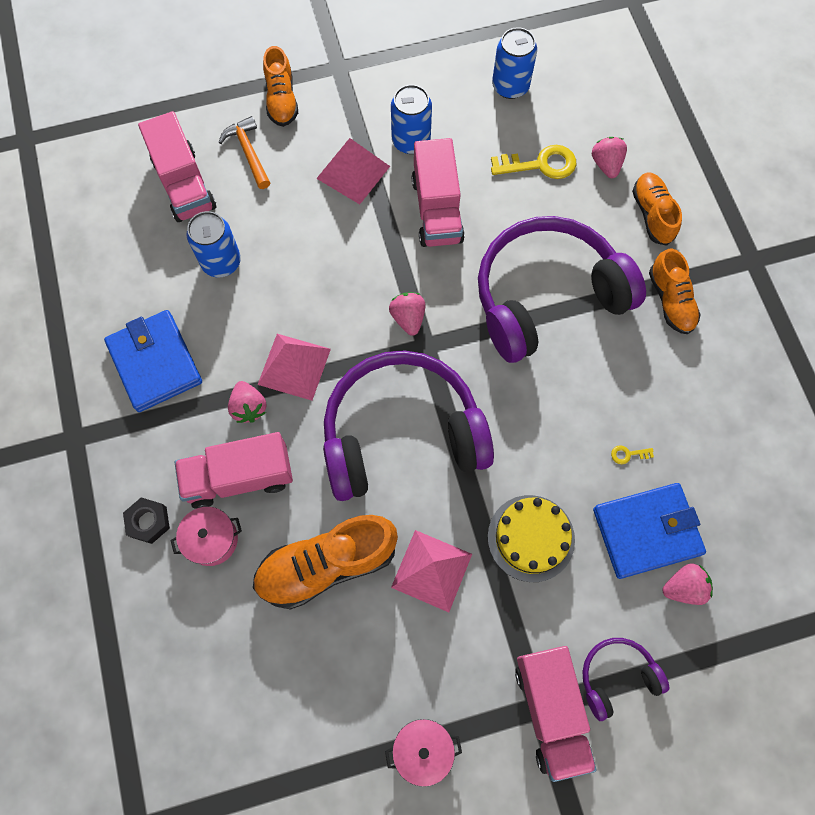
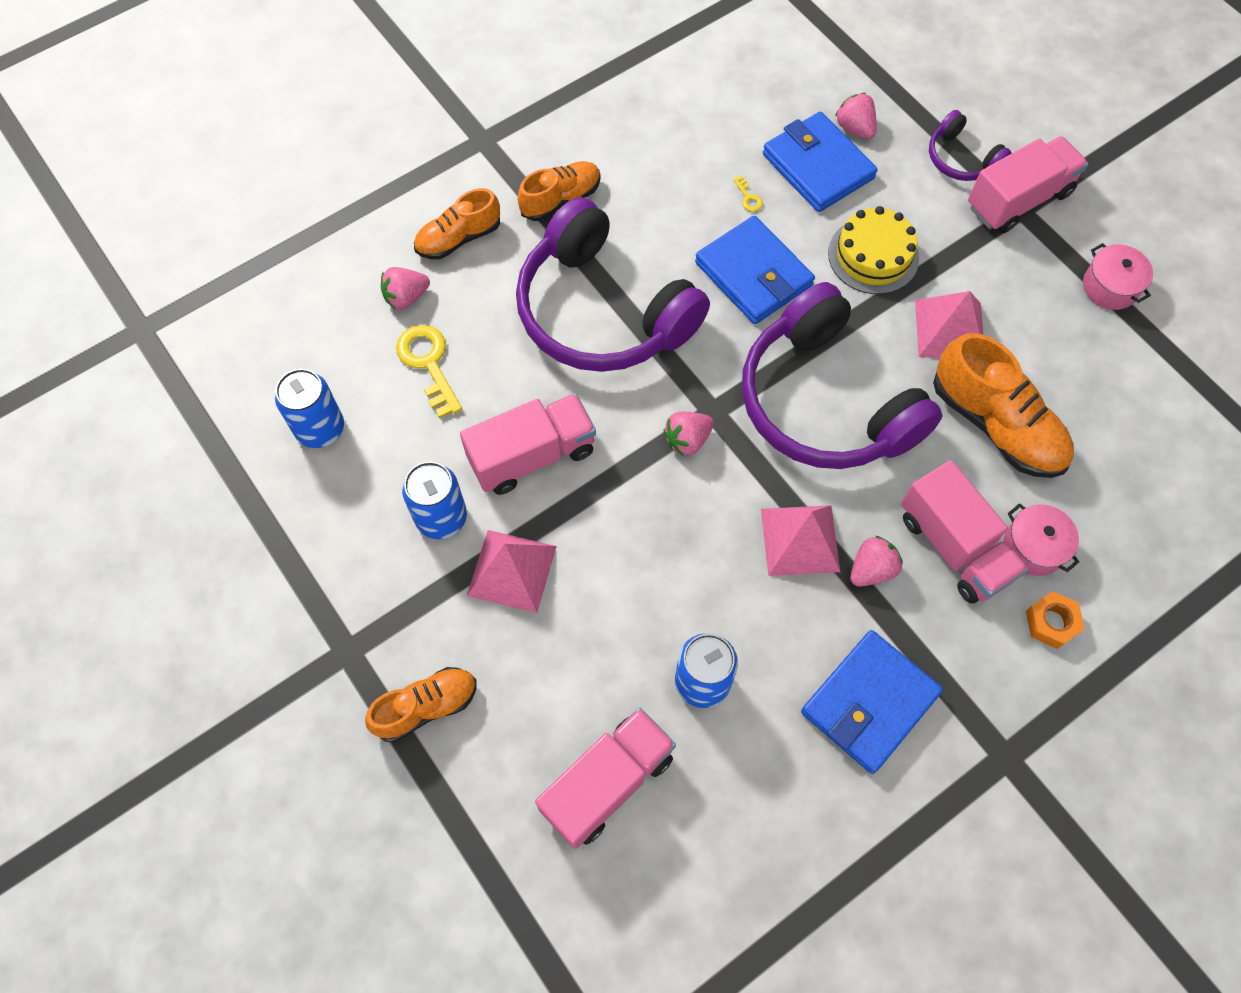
camera: 110 degrees left, 5 degrees down
(148, 522) = (1051, 622): black nut -> orange nut
(248, 152) = (527, 716): orange hammer -> none
(544, 426) = (753, 274): none -> blue wallet

